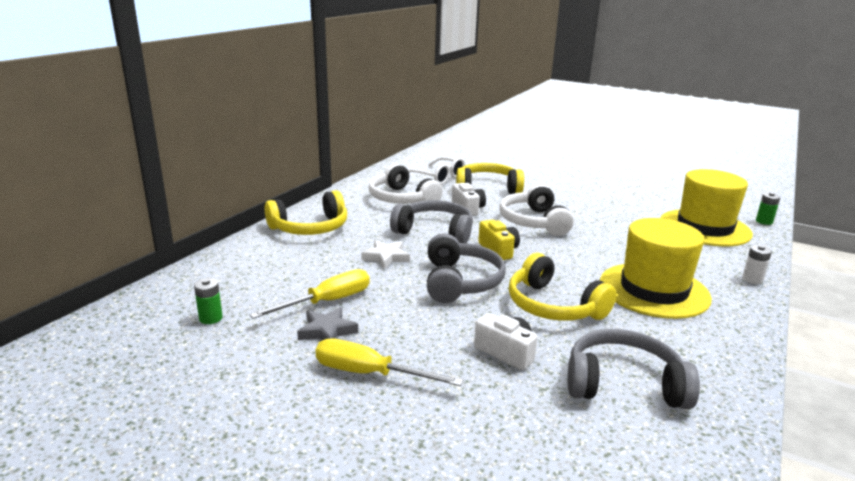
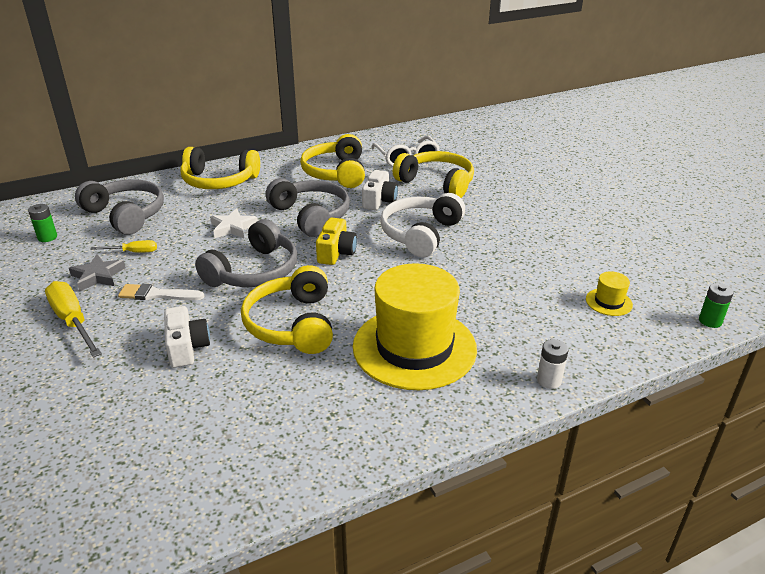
camera: 35 degrees right, 10 degrees up
(327, 302) = (133, 252): yellow screwdriver -> yellow screwdriver, size x0.56
(402, 199) = (336, 173): white headphones -> yellow headphones
(410, 325) = (157, 294): none -> white brush
(623, 384) = (228, 417): grey headphones -> grey headphones (126, 215)
(704, 228) = (608, 302): yellow hat -> yellow hat, size x0.40

